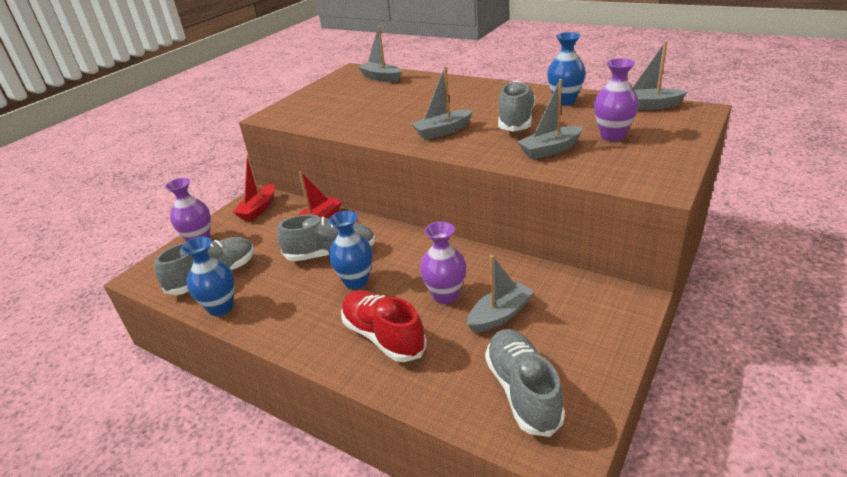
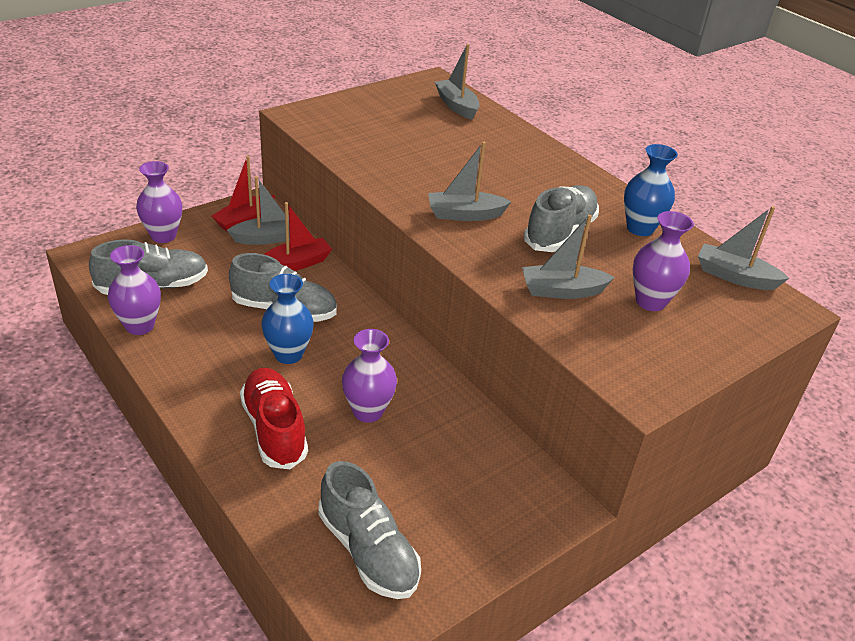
camera: 15 degrees right, 5 degrees up
(221, 307) = (140, 326): blue vase -> purple vase
(500, 315) = (407, 459): grey boat -> grey boat (268, 238)
(522, 391) = (368, 550): grey shoe -> grey shoe turned 135 degrees clockwise

